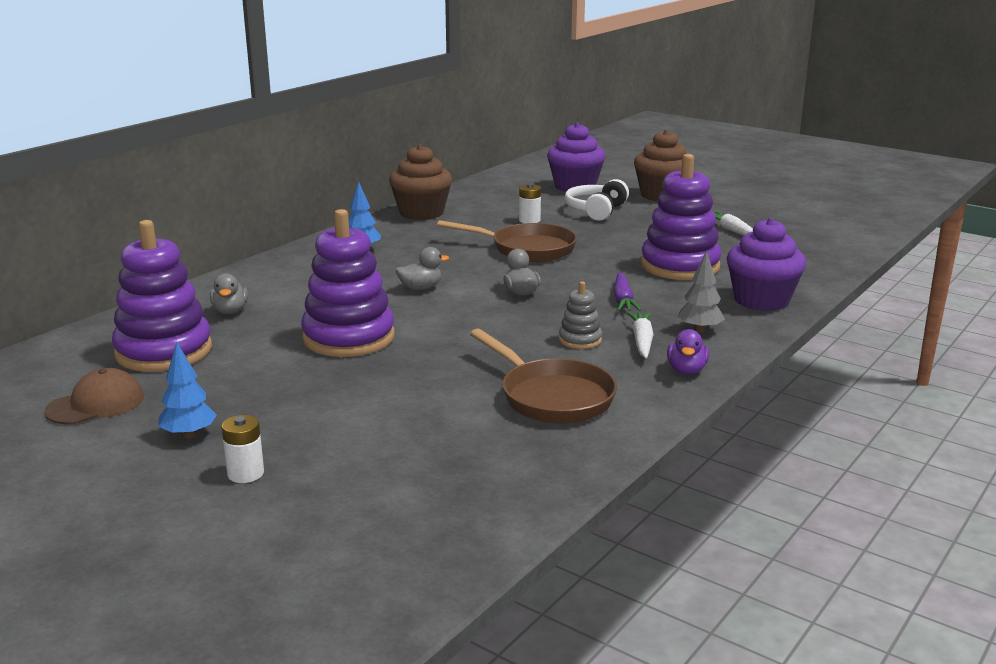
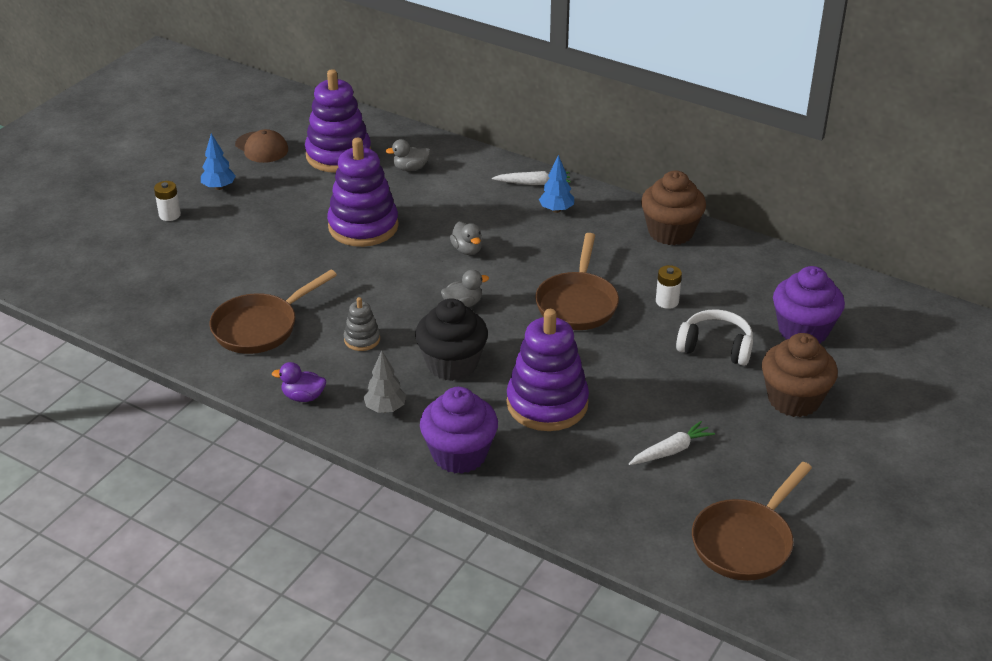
camera: 85 degrees right, 15 degrees up
(623, 300) = (452, 364): purple carrot -> black cupcake
(642, 341) = (360, 374): white carrot -> white carrot (533, 183)
(828, 218) = (745, 542): none -> brown pan

